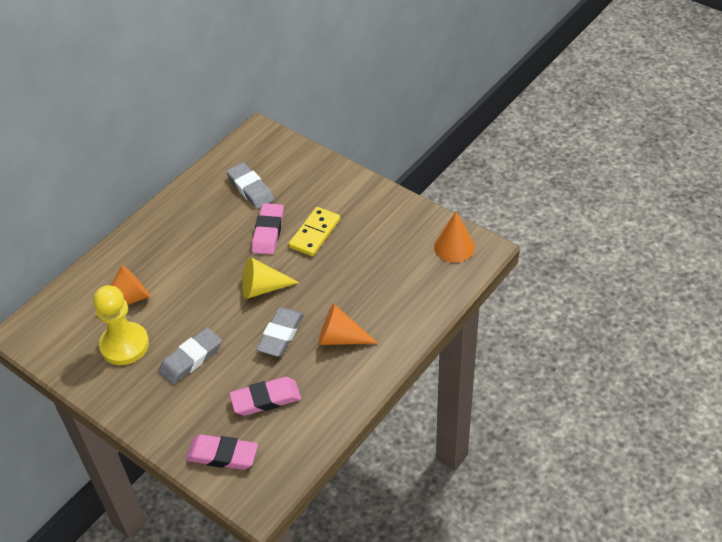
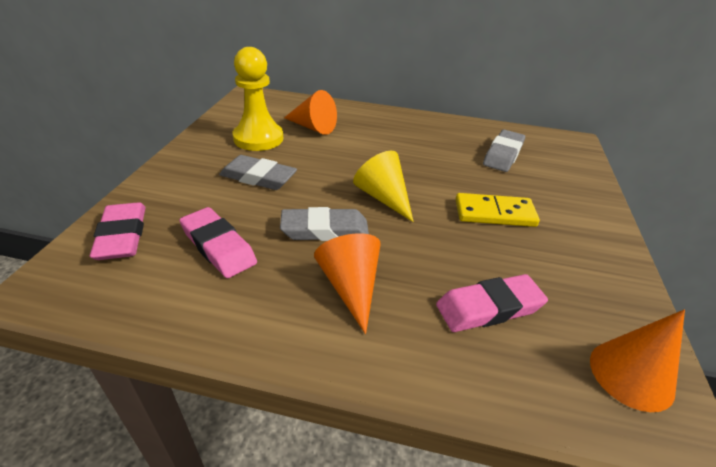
camera: 60 degrees right, 10 degrees down
(268, 232) = (462, 180): pink eraser -> pink eraser (489, 307)

